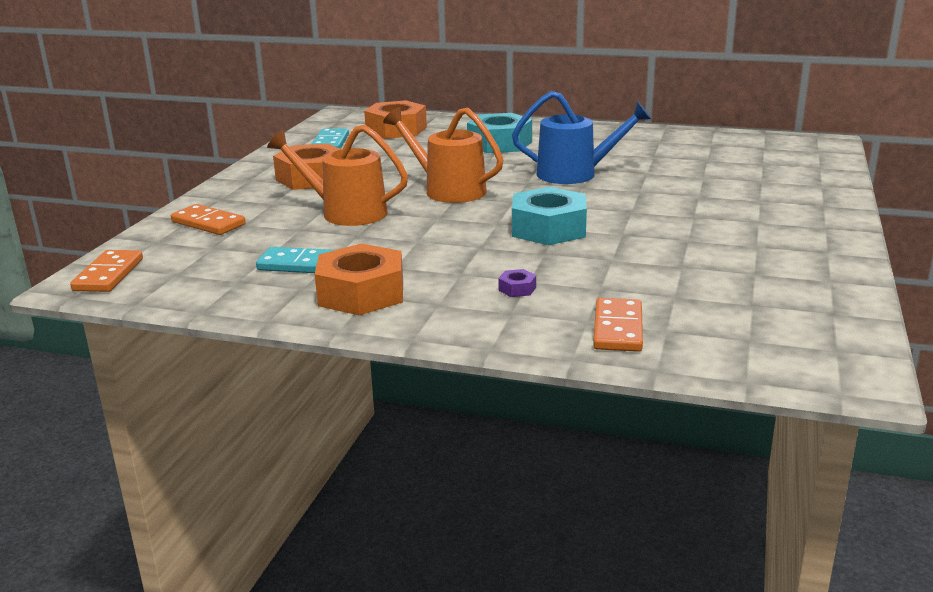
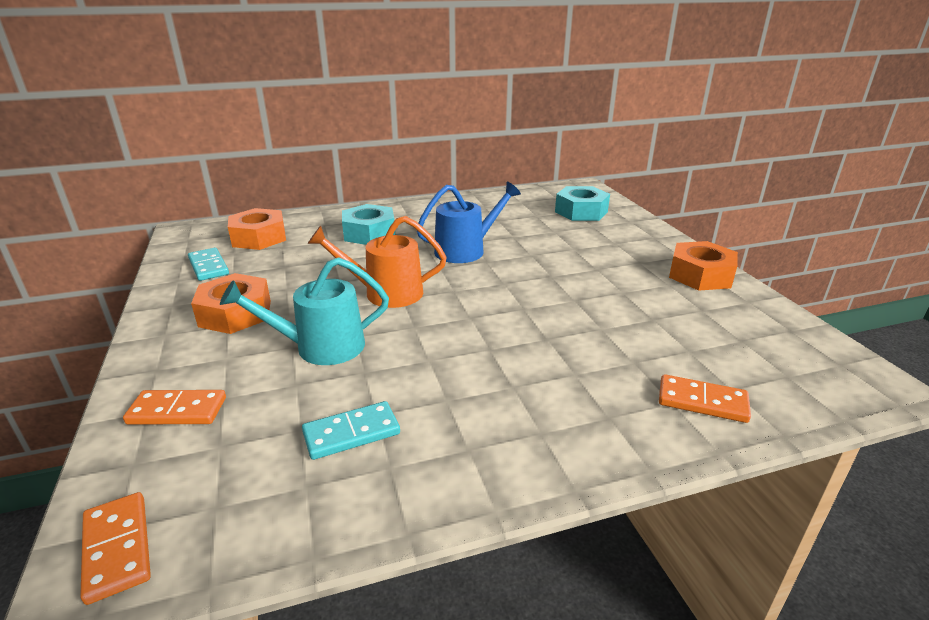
camera: 35 degrees left, 5 degrees up
(346, 213) = (321, 347): orange watering can -> turquoise watering can
(361, 293) = (457, 448): orange nut -> orange nut (700, 275)
(517, 289) = (578, 387): purple nut -> none
(548, 229) = (517, 311): turquoise nut -> turquoise nut (581, 212)
(617, 329) = (702, 402): orange domino -> orange domino turned 45 degrees counterclockwise

